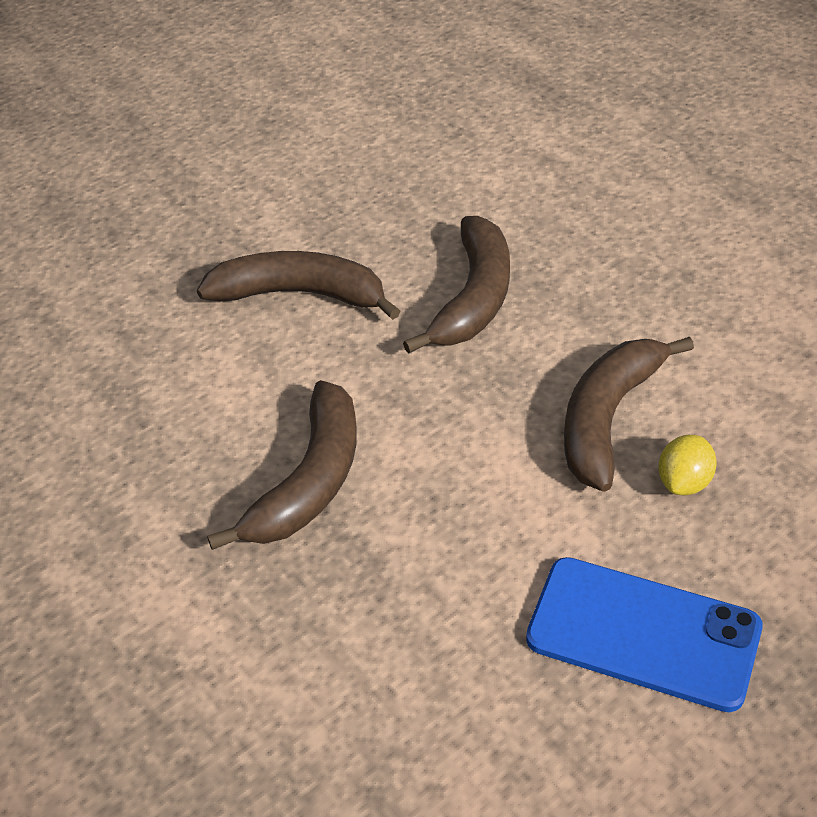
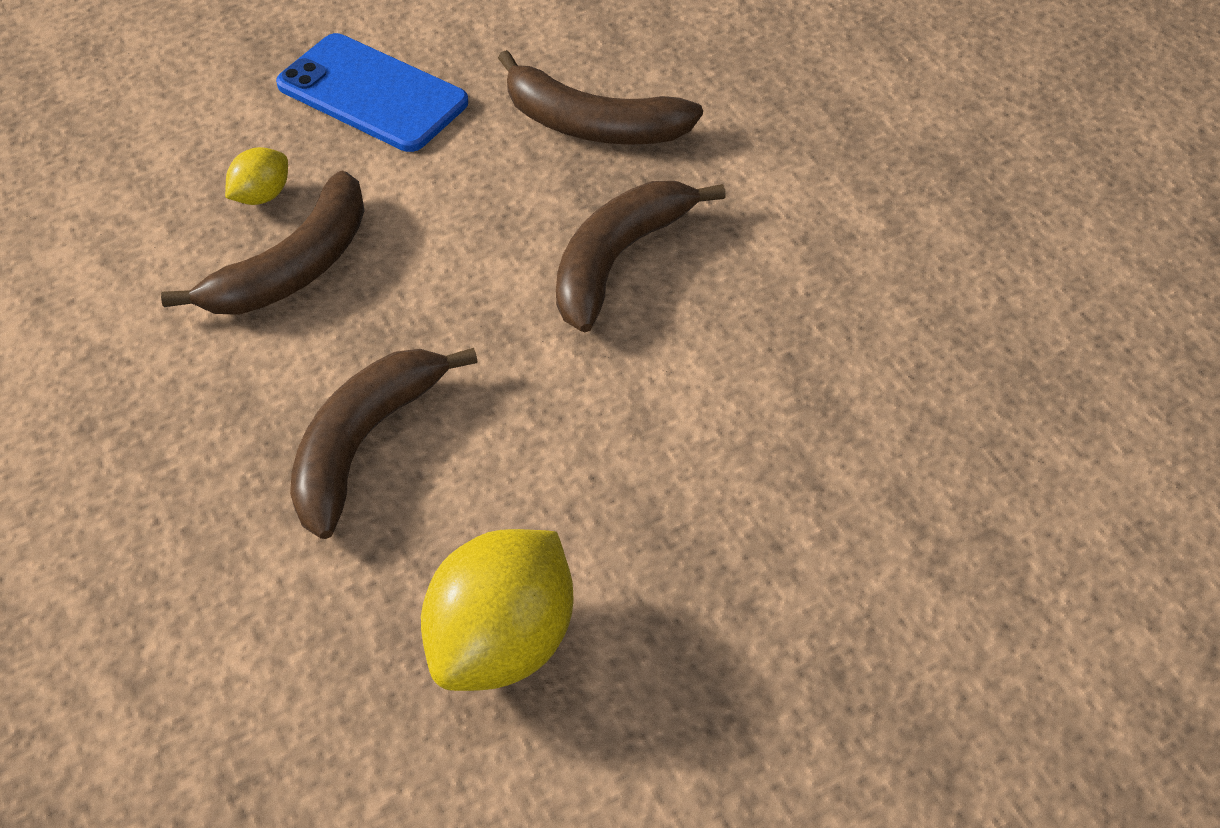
camera: 170 degrees left, 5 degrees up
(300, 294) = (579, 495): brown banana -> brown banana (591, 125)
(330, 210) = (502, 644): none -> yellow lemon

